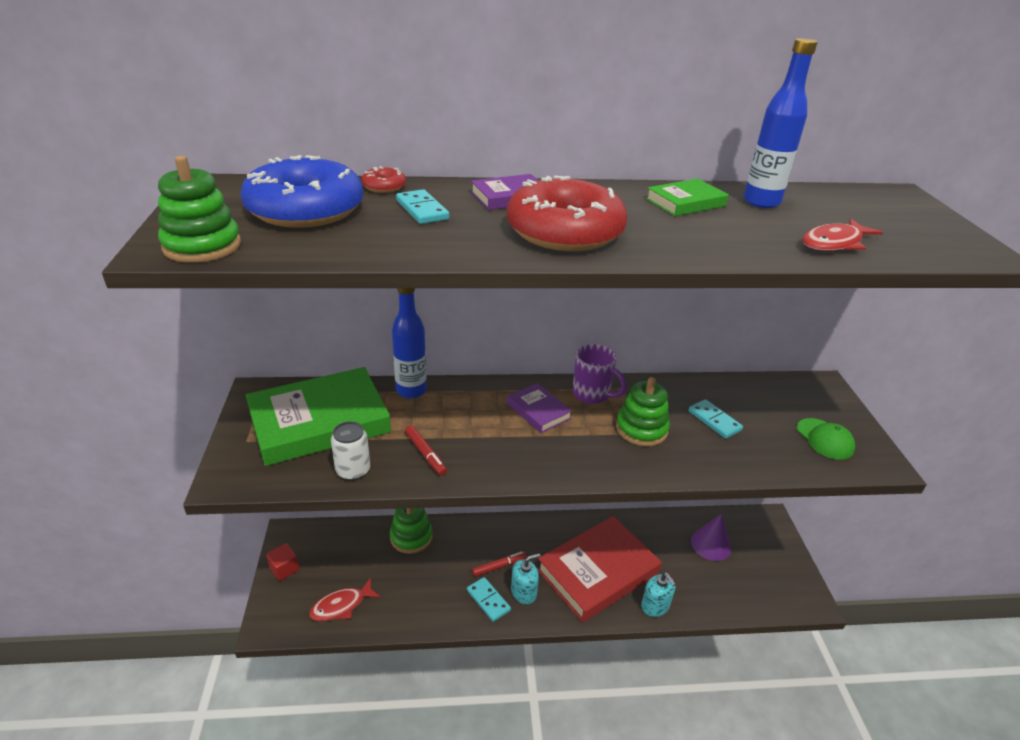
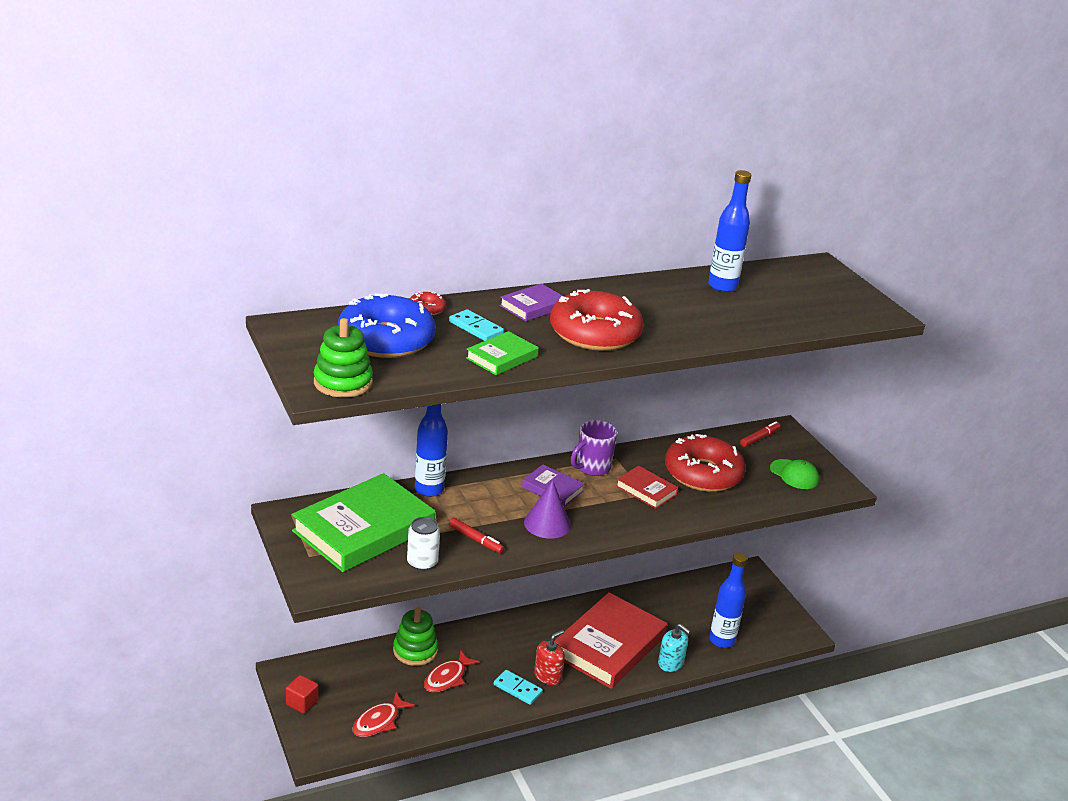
camera: 20 degrees left, 5 degrees down
(499, 566) = (514, 659): red marker -> red marker (759, 438)
(523, 592) = (547, 676): turquoise soap dispenser -> red soap dispenser
(592, 394) = (592, 468): purple mug -> purple mug turned 120 degrees clockwise
(641, 429) = (646, 490): green stacking toy -> red book
(685, 202) = (667, 294): green book -> green book (502, 357)
(711, 544) = (703, 603): purple cone -> purple cone (547, 524)
(714, 421) = (703, 474): turquoise domino -> red donut
(718, 591) = (721, 640): none -> blue bottle
(834, 243) = (784, 318): red fish -> red fish (447, 678)

